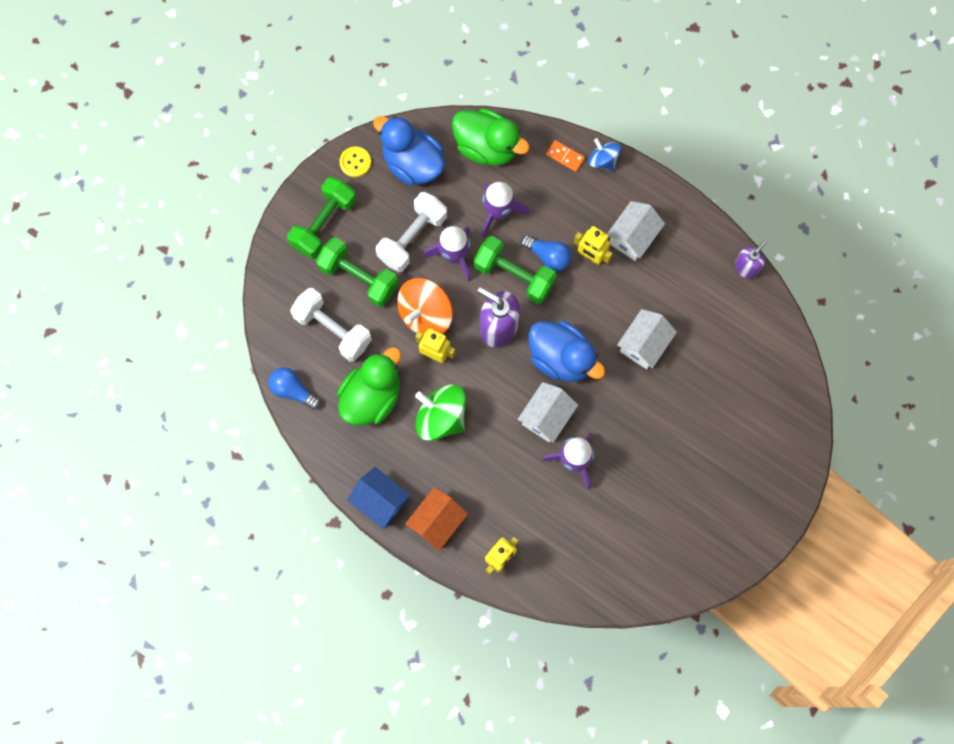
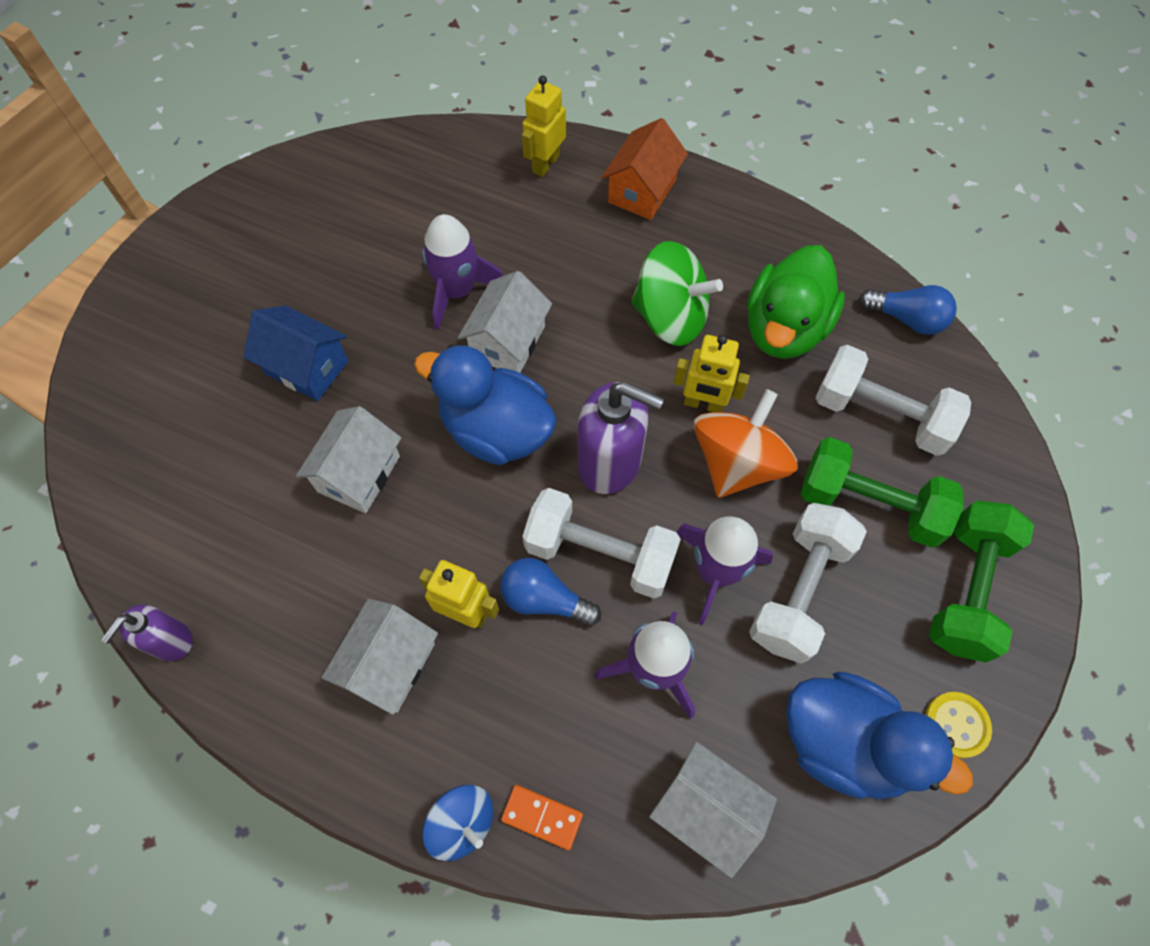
camera: 170 degrees right, 10 degrees down
(380, 501) = (727, 203): blue house -> blue house (306, 367)
(487, 147) = (706, 809): green duck -> white house
(514, 275) = (600, 554): green dumbbell -> white dumbbell

